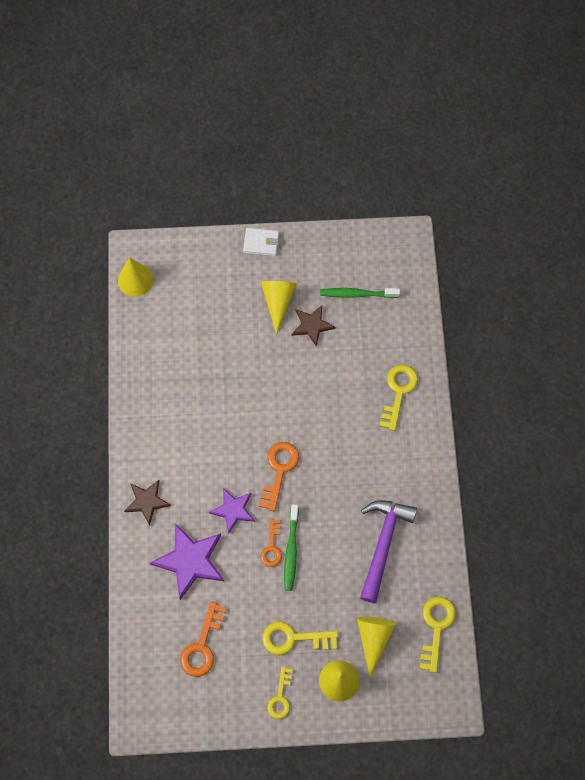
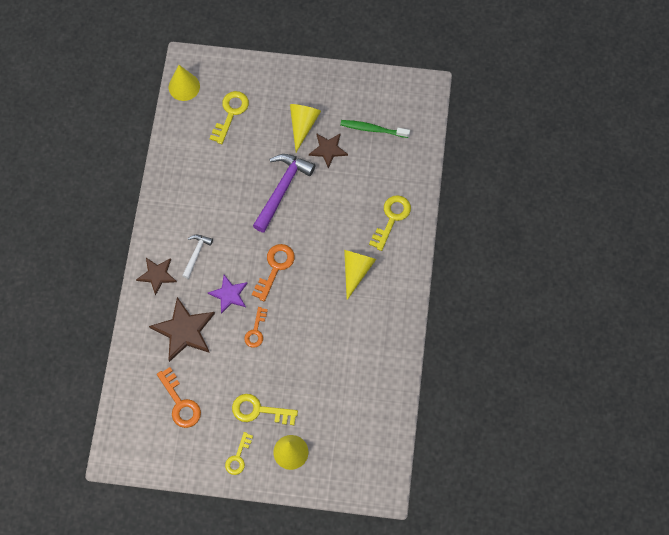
camera: 10 degrees right, 0 degrees up
(186, 469) = (196, 254): none -> white hammer
(190, 561) = (184, 331): purple star -> brown star
(202, 646) = (180, 403): orange key -> orange key turned 60 degrees counterclockwise
(261, 243) = (298, 72): white wallet -> none
(291, 550) = (272, 337): green toothbrush -> none
(374, 638) = (328, 422): yellow cone -> yellow cone (356, 271)
(383, 544) = (352, 344): purple hammer -> purple hammer (282, 189)
(436, 627) = (383, 422): yellow key -> yellow key (230, 113)

